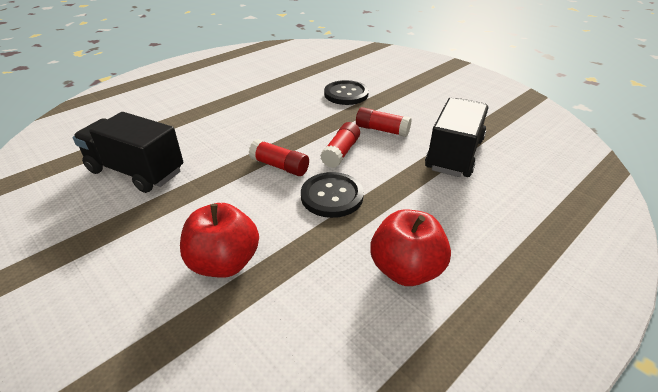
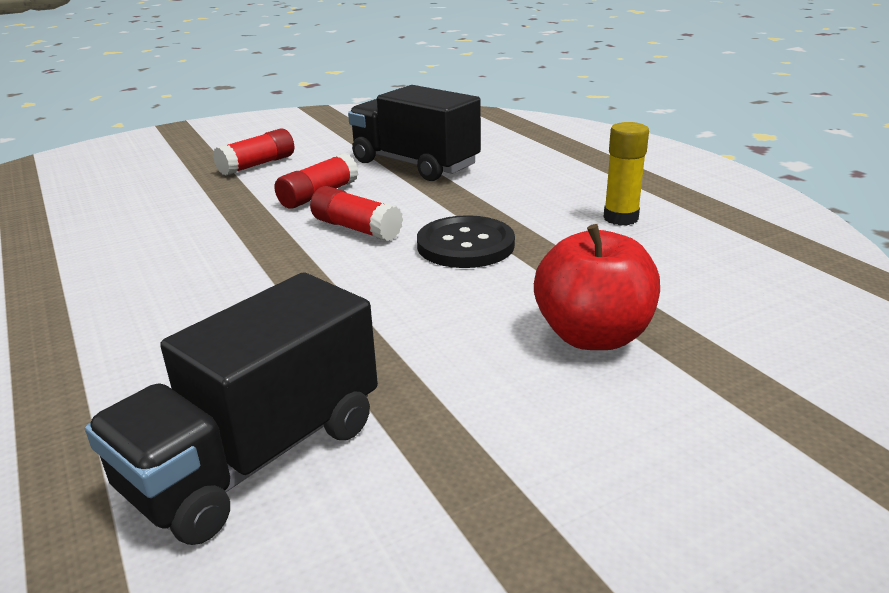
camera: 75 degrees left, 10 degrees down
(280, 166) = (360, 279): red glue stick -> red glue stick (257, 165)
(346, 94) = (173, 207): black button -> none
(406, 269) = (620, 218): red apple -> yellow glue stick

